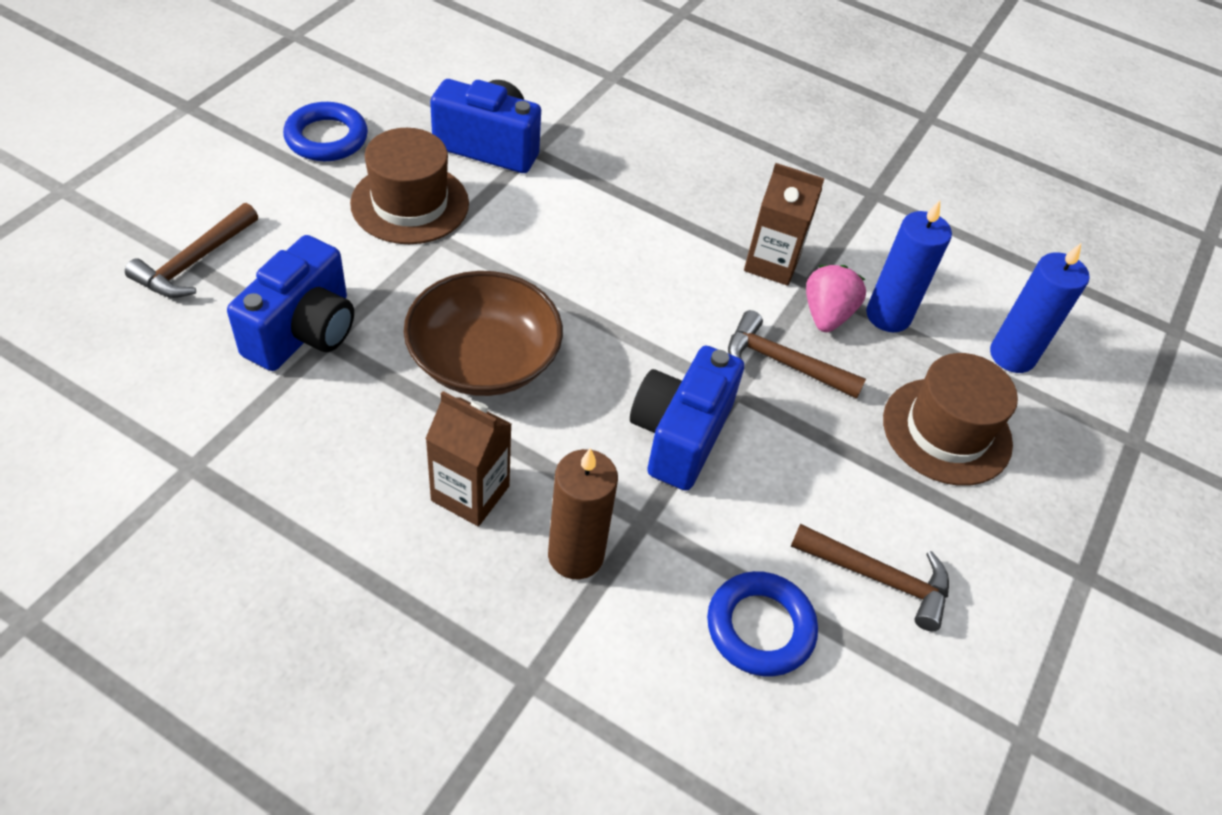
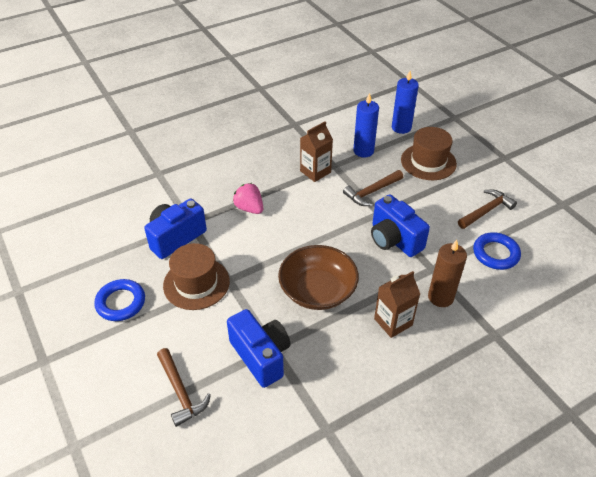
camera: 55 degrees left, 5 degrees down
(826, 315) = (353, 168): pink strawberry -> pink strawberry (249, 208)

